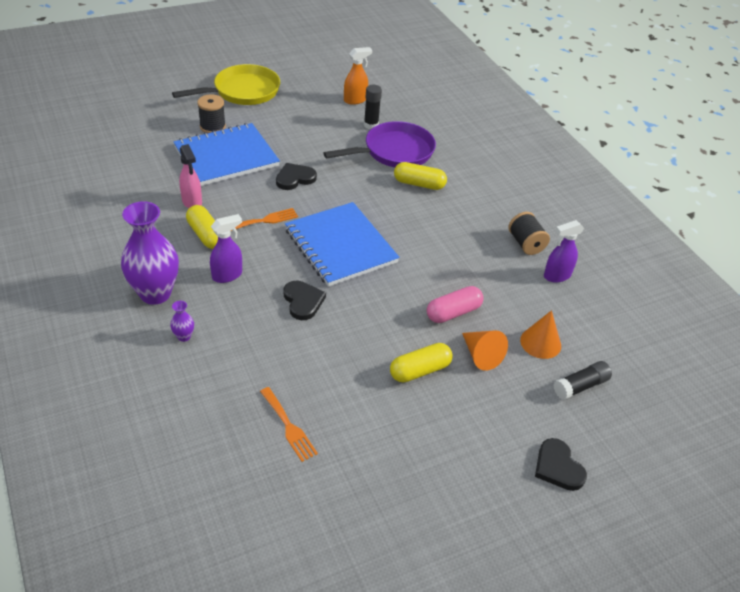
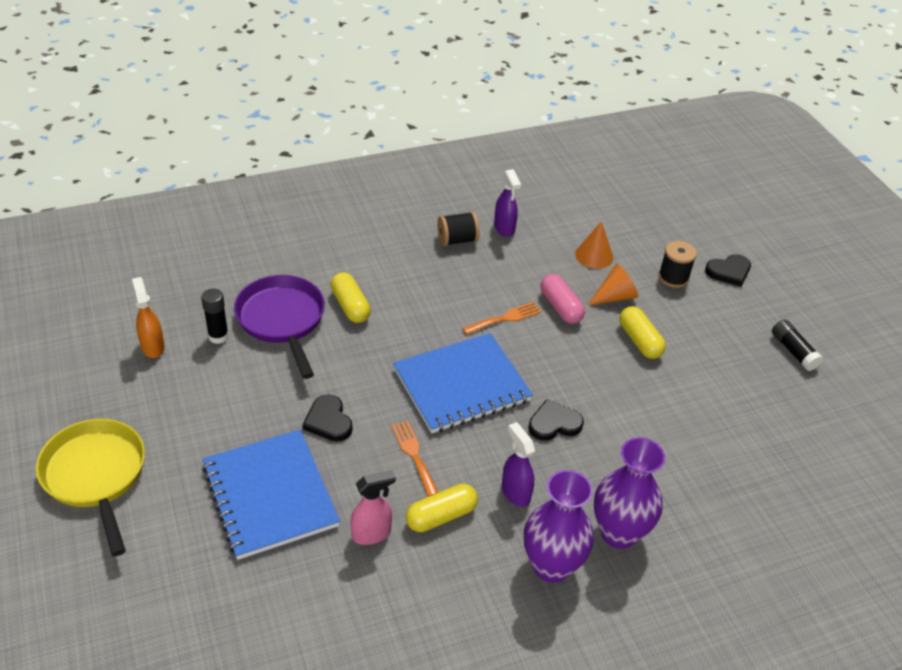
camera: 85 degrees left, 0 degrees up
(184, 336) = (618, 533): purple vase -> purple vase, size x2.45
(212, 127) = (189, 513): black spool -> black spool (673, 277)
(289, 426) = (724, 442): orange fork -> orange fork (505, 318)
(419, 184) = (350, 306): yellow capsule -> yellow capsule turned 45 degrees counterclockwise
(580, 386) = (641, 242): black glue stick -> black glue stick (793, 351)

